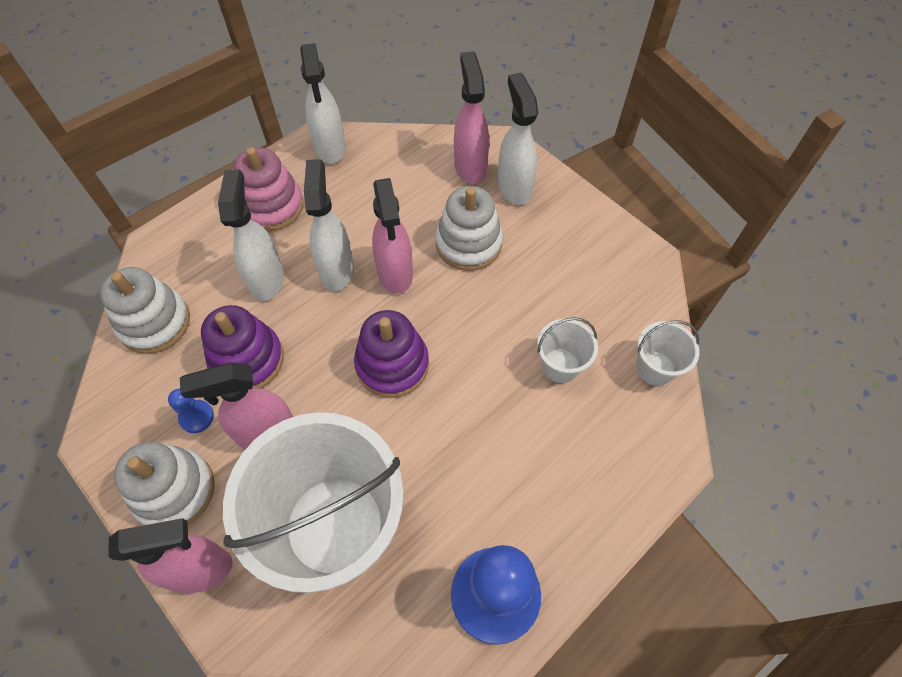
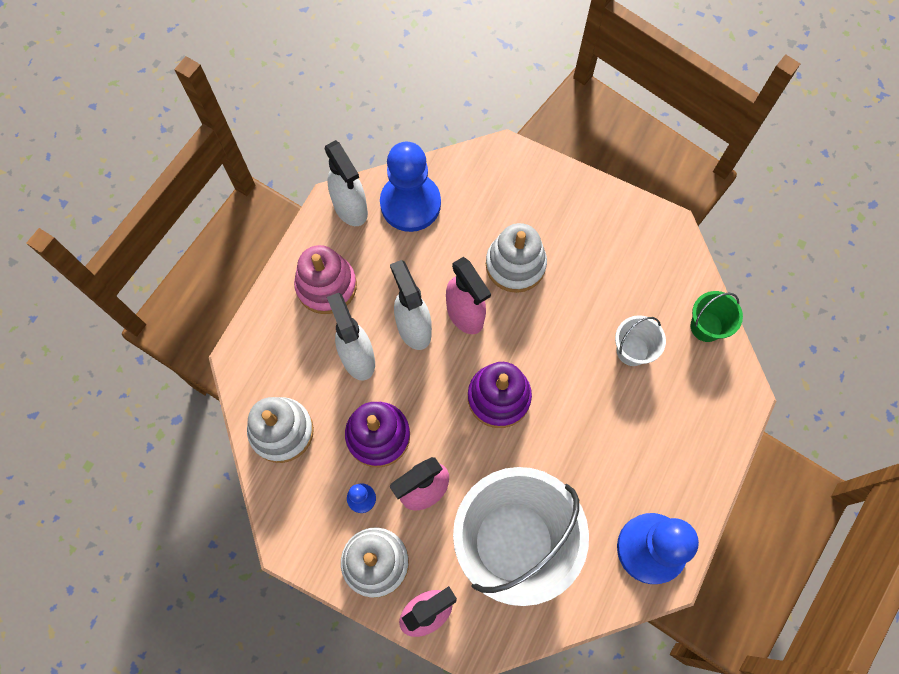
camera: 20 degrees left, 10 degrees up
(389, 160) = (410, 204): none -> blue pawn
(470, 166) = (485, 186): pink spray bottle -> none
(514, 187) = (532, 195): white spray bottle -> none
(655, 368) = (706, 326): white bucket -> green bucket

